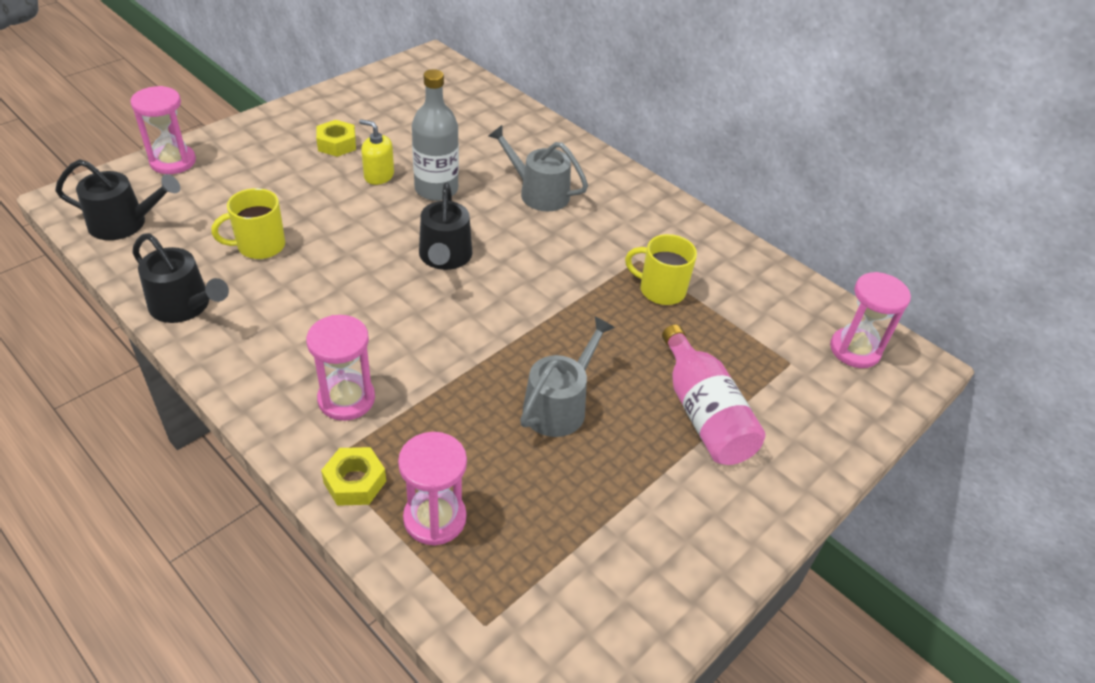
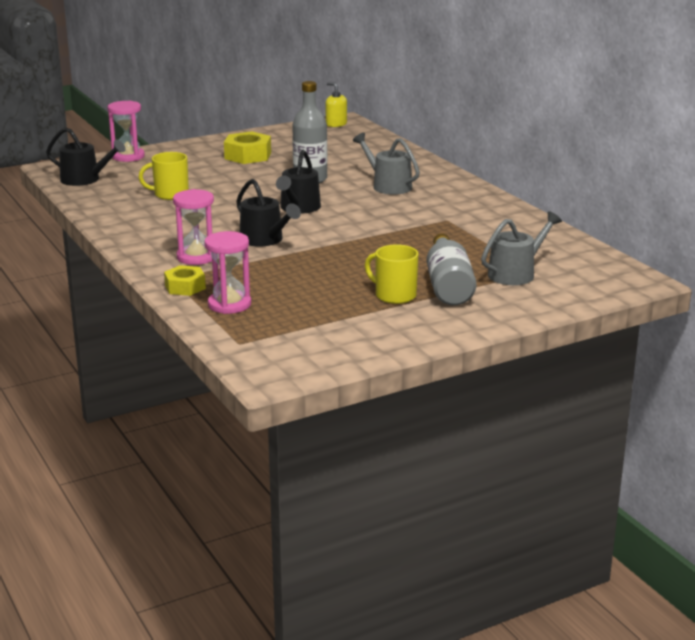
camera: 20 degrees right, 20 degrees down
(184, 306) = (109, 214): black watering can -> black watering can (264, 240)
(337, 144) = (248, 155): yellow nut -> yellow nut, size x1.51
(379, 176) = (271, 171): yellow soap dispenser -> yellow soap dispenser (336, 124)
(559, 406) = (342, 273): grey watering can -> grey watering can (515, 273)
(660, 290) = (454, 233): yellow mug -> yellow mug (394, 295)
(704, 414) = (448, 285): pink bottle -> grey bottle
(854, 350) = (593, 271): pink hourglass -> none

